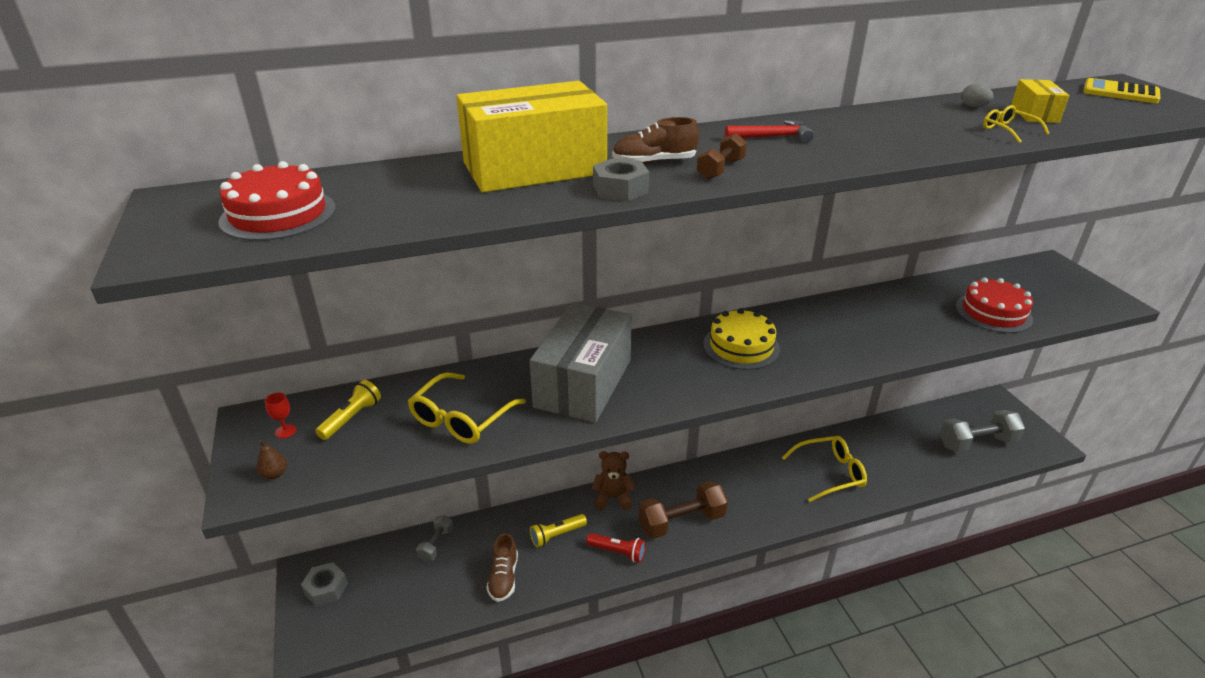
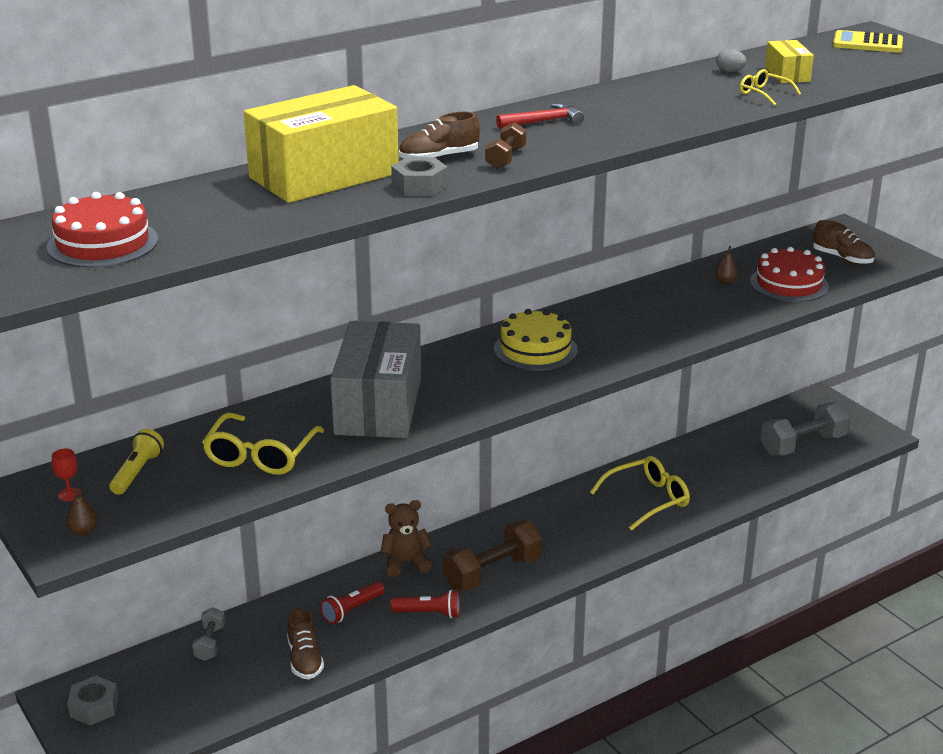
camera: 15 degrees left, 5 degrees down
(557, 535) = (352, 610): yellow flashlight -> red flashlight
(932, 302) = (725, 282): none -> brown pear
(1048, 293) = (842, 258): none -> brown shoe

